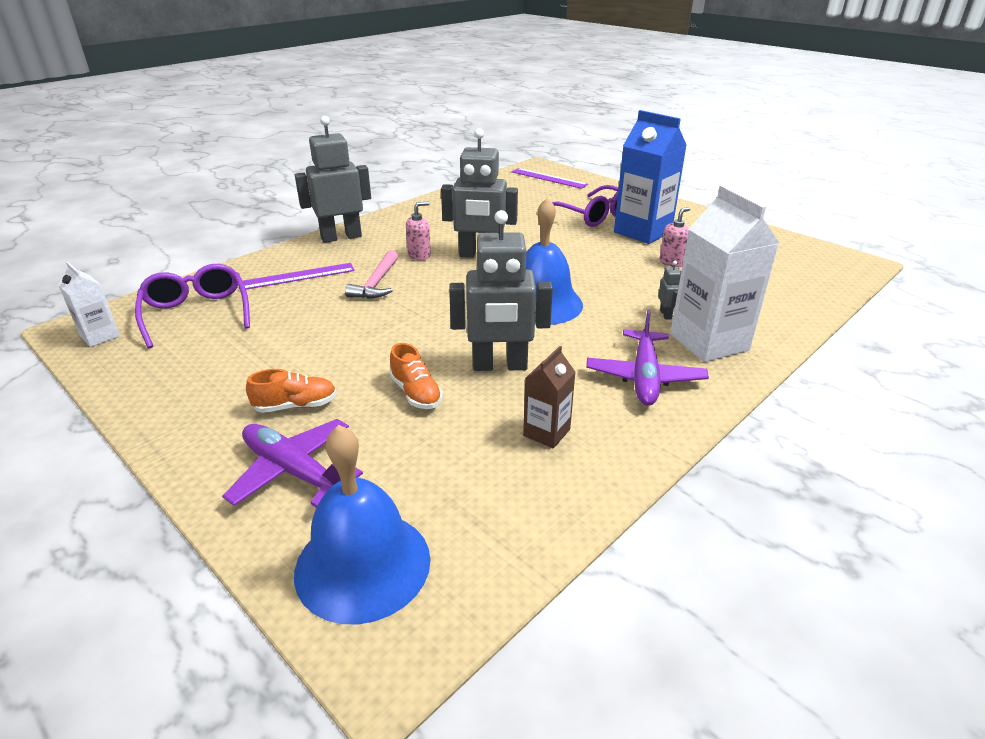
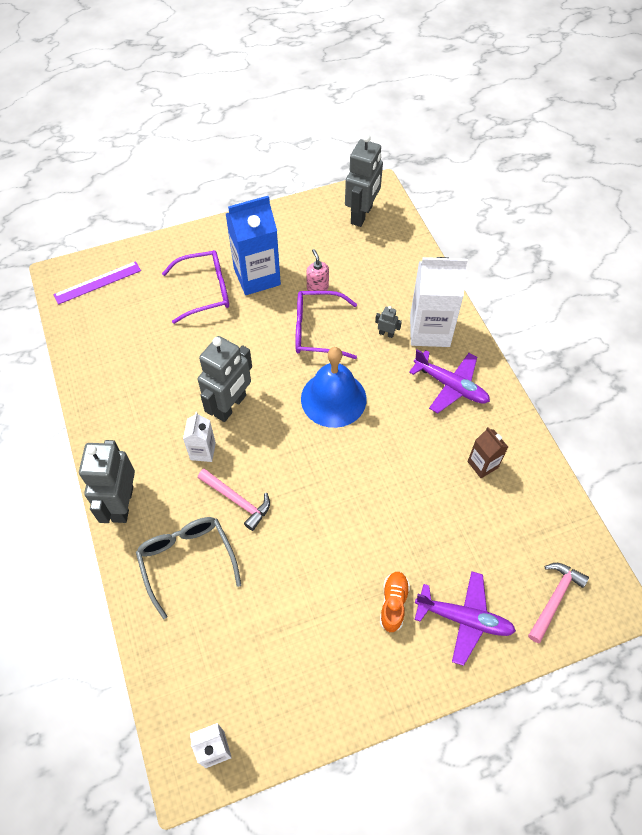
camera: 65 degrees left, 25 degrees up
(197, 314) = (215, 659): purple glasses -> purple glasses (317, 331)
(293, 471) = (464, 619): purple plane -> purple plane turned 135 degrees counterclockwise
(297, 276) = (187, 561): purple ruler -> grey glasses
(363, 564) = (554, 598): blue bell -> pink hammer
(416, 393) = (411, 522): orange shoe -> none
(419, 255) = (203, 451): pink soap dispenser -> white carton
(500, 366) = (402, 460): grey robot -> grey robot (362, 215)

